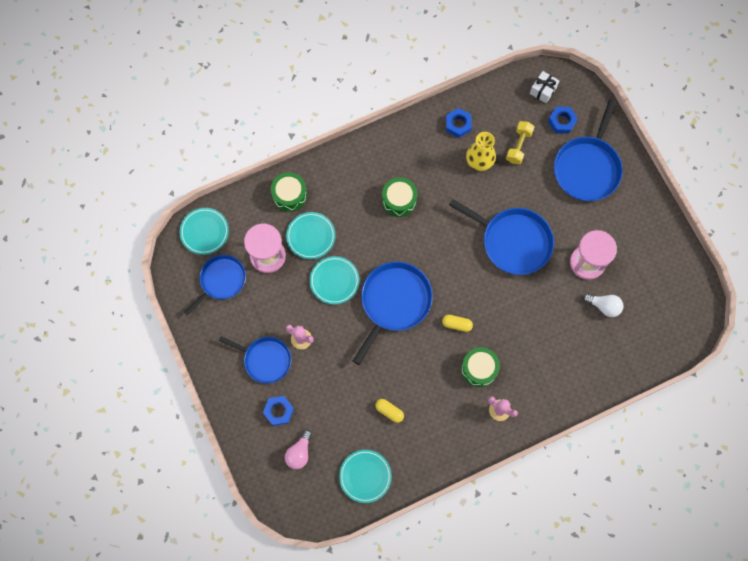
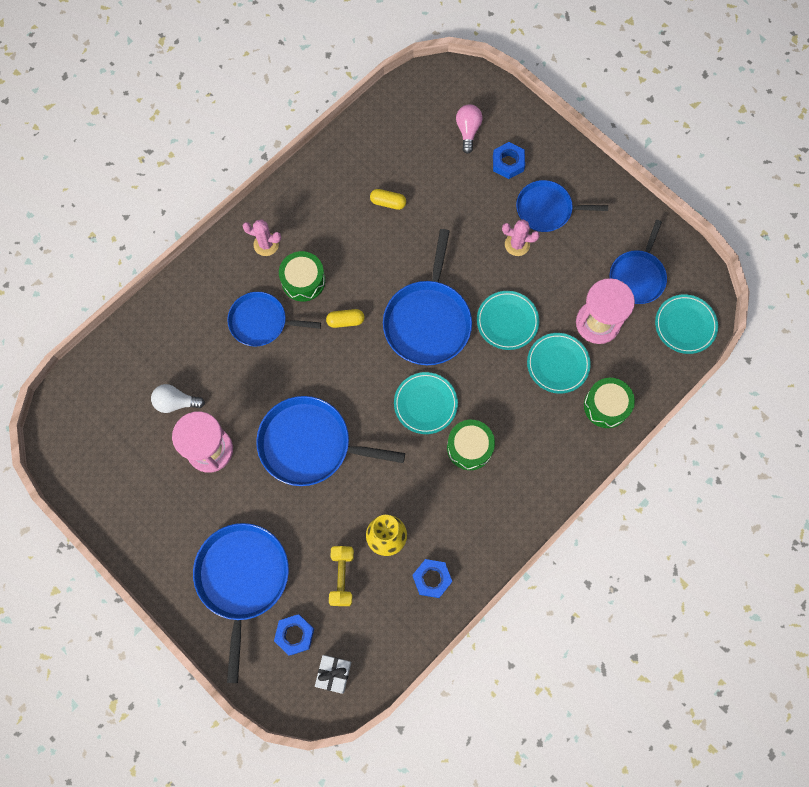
camera: 160 degrees right, 0 degrees up
(365, 476) = (389, 131): turquoise plate -> turquoise plate (425, 404)
(522, 346) = (261, 322): none -> blue pan

